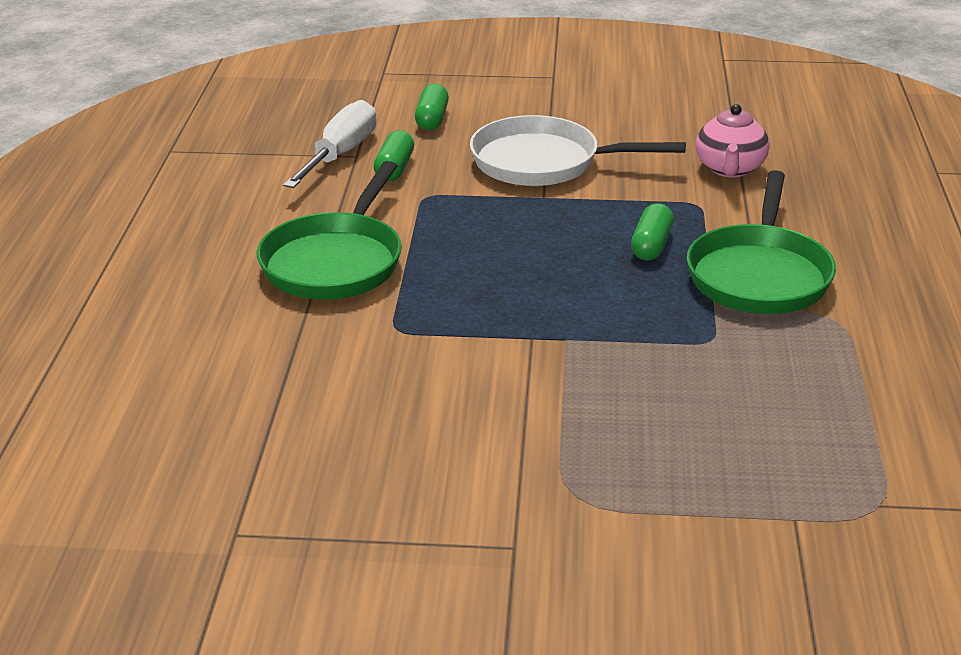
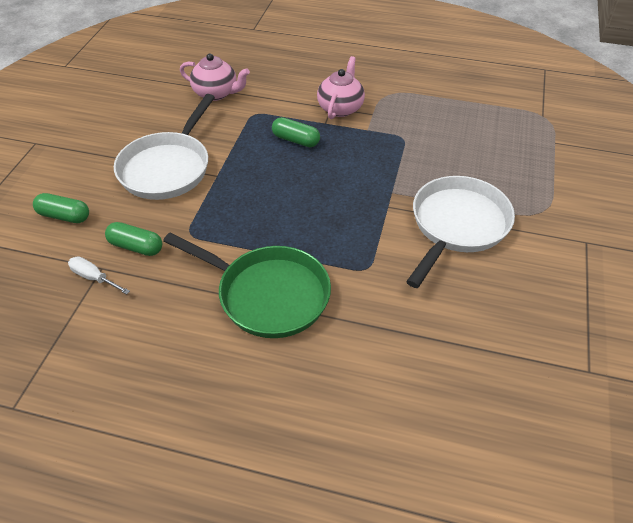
camera: 80 degrees left, 15 degrees up
(340, 154) = (94, 278): white screwdriver -> white screwdriver, size x0.52
(509, 404) = (457, 226): none -> white pan
(759, 275) = (340, 108): green pan -> pink teapot

